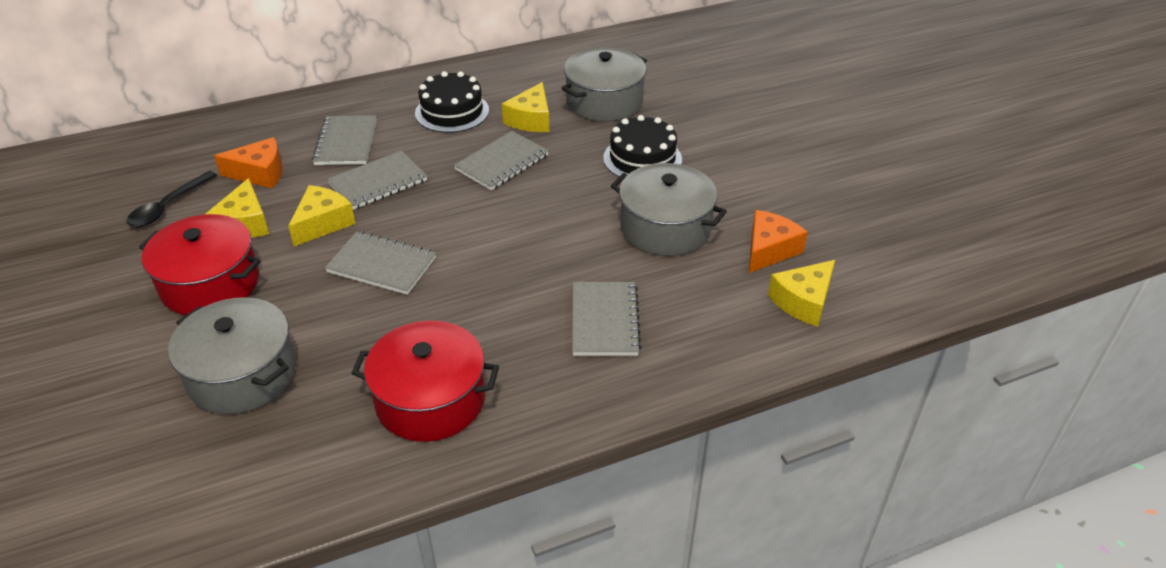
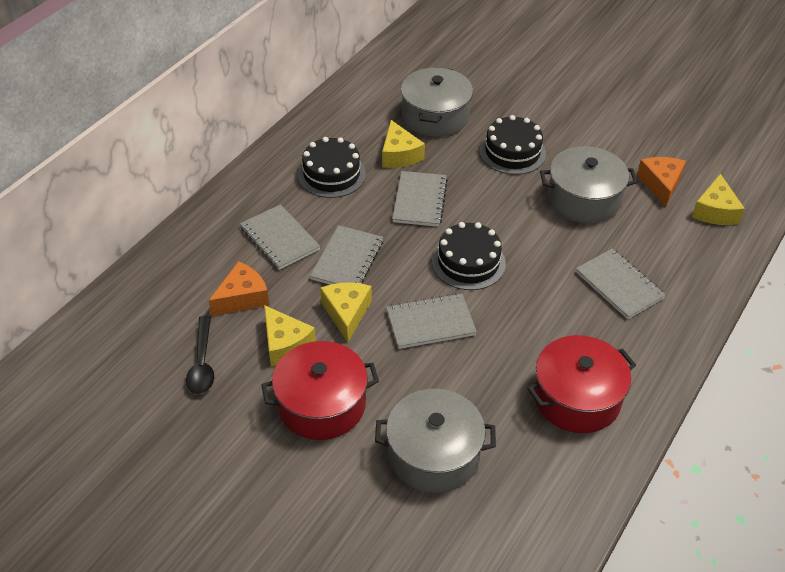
camera: 35 degrees left, 5 degrees up
(480, 232) = (468, 262): none -> black cake

